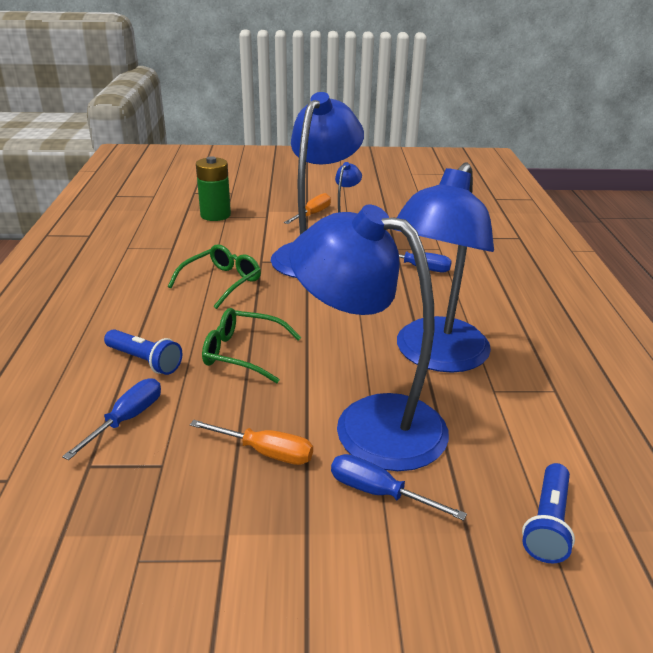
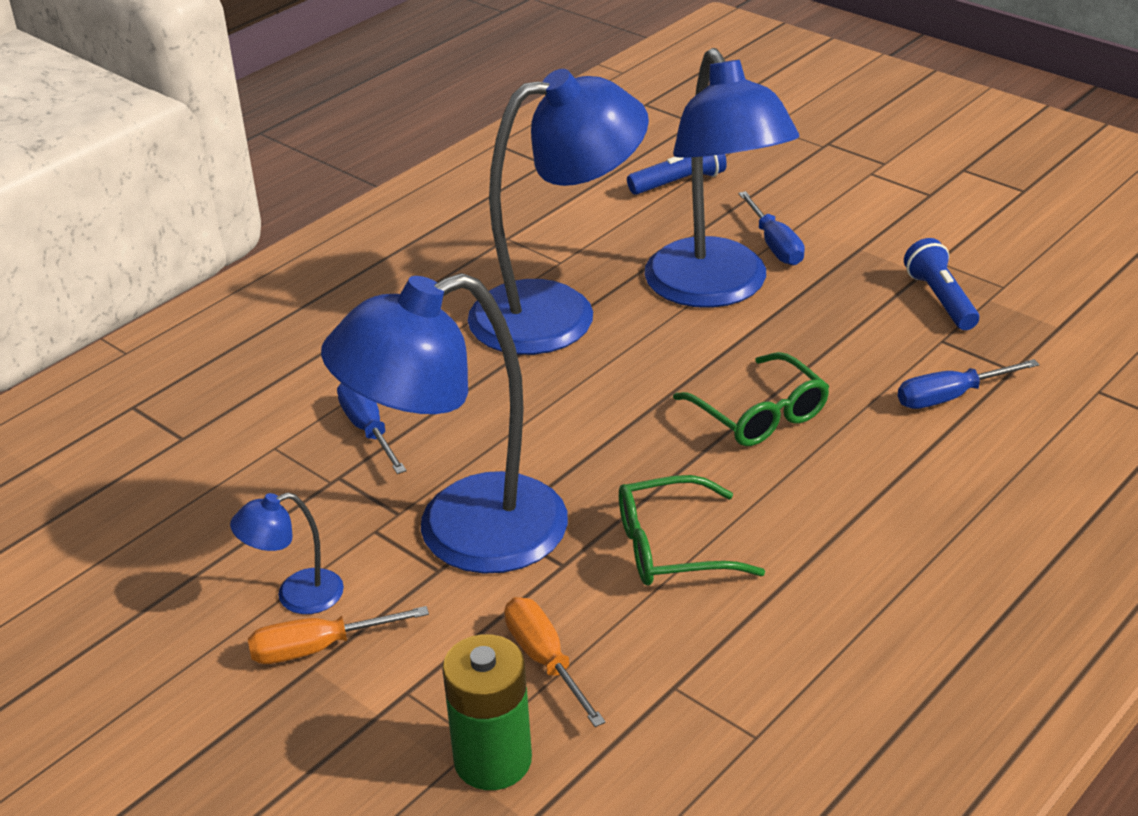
camera: 135 degrees left, 5 degrees up
(144, 361) = (886, 460): blue flashlight -> blue flashlight (940, 299)
(266, 452) = (836, 309): orange screwdriver -> orange screwdriver (545, 660)

